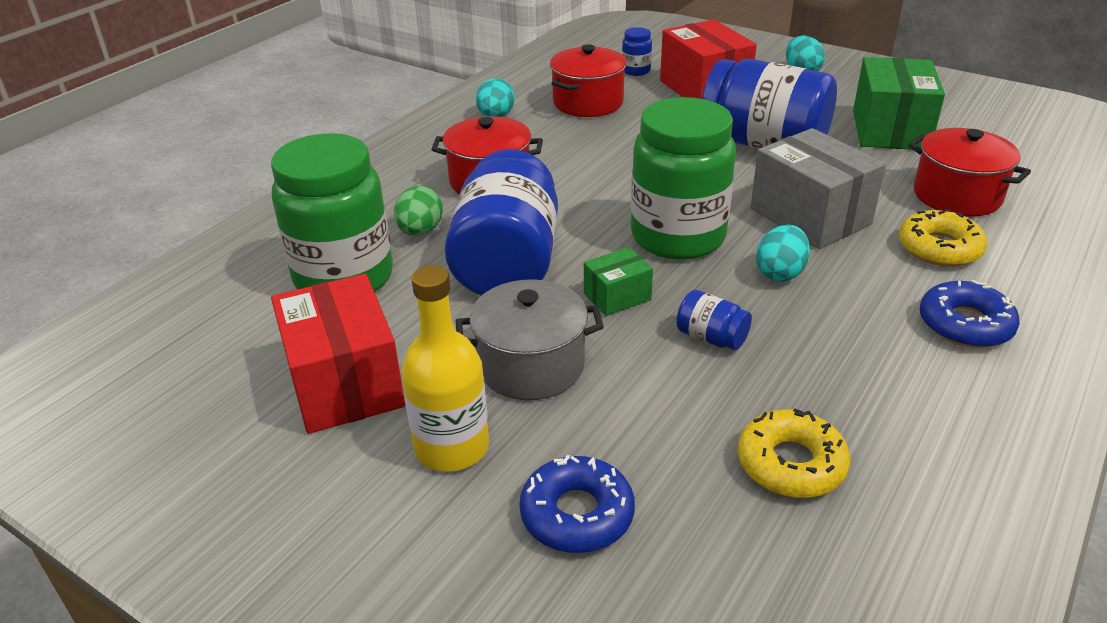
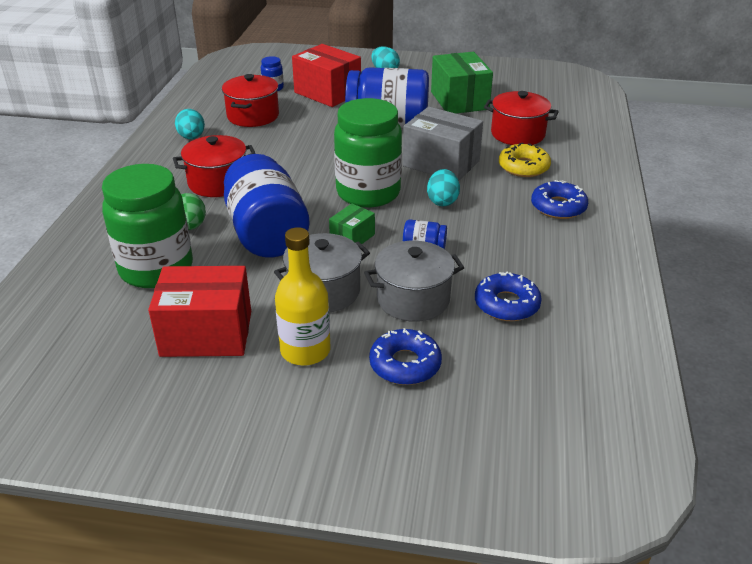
camera: 25 degrees left, 0 degrees up
(345, 383) = (206, 333): red box -> red box turned 45 degrees counterclockwise
(649, 413) = (413, 299): none -> grey pot
(791, 464) = (506, 304): yellow donut -> blue donut

